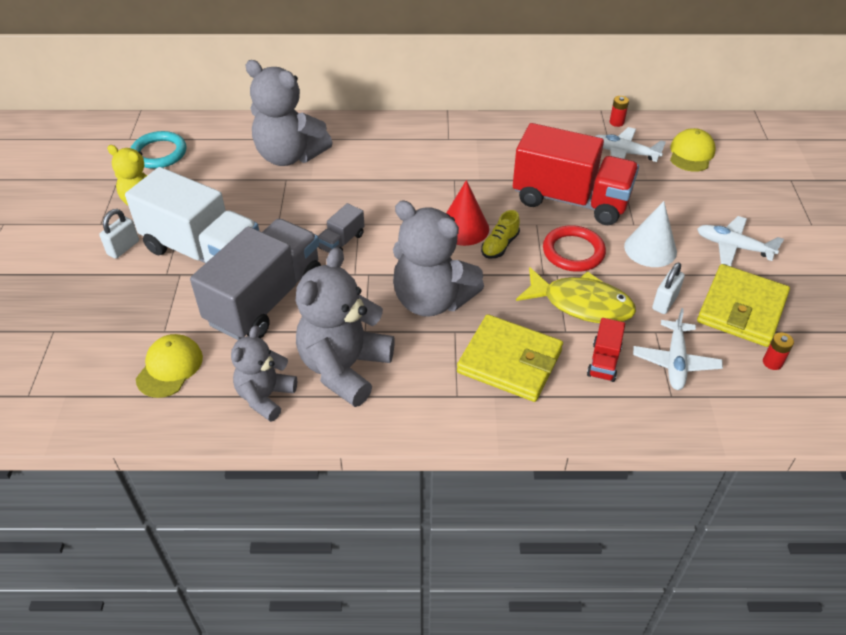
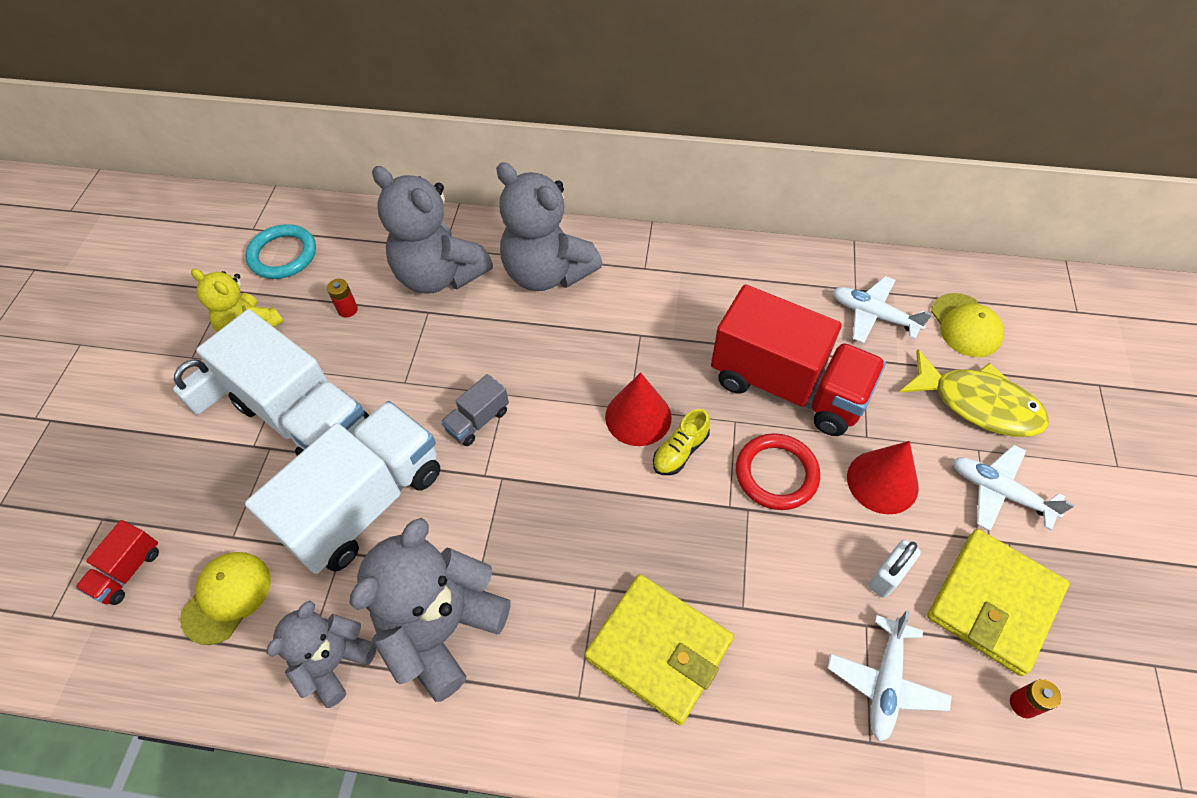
camera: 10 degrees right, 10 degrees up
(265, 299) = (365, 503): grey truck -> white truck
(432, 300) = (575, 531): grey teddy bear -> grey teddy bear (547, 273)
(581, 304) = (772, 564): yellow fish -> yellow fish (977, 404)
(604, 361) = (786, 668): red truck -> red truck (128, 571)
(616, 122) = (871, 263): red battery -> red battery (347, 309)
(650, 249) = (882, 482): white cone -> red cone
(691, 153) = (965, 325): yellow cap -> yellow cap turned 135 degrees clockwise

